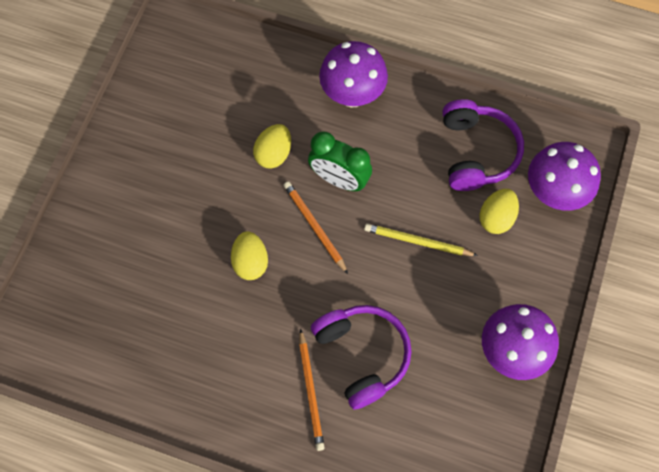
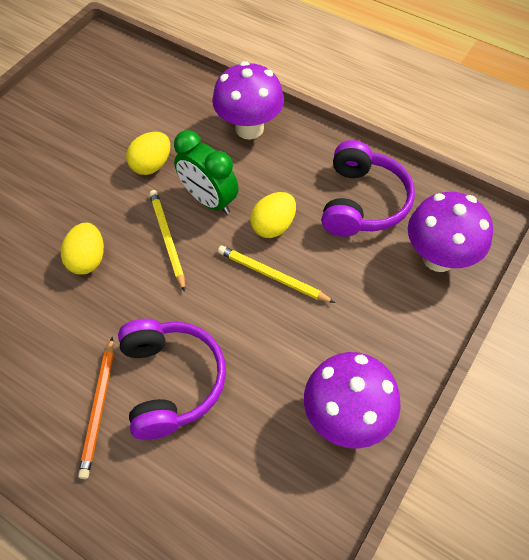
camera: 15 degrees right, 10 degrees down
(314, 227) = (167, 239): orange pencil -> yellow pencil
(496, 218) = (367, 269): yellow egg -> yellow egg (273, 226)

